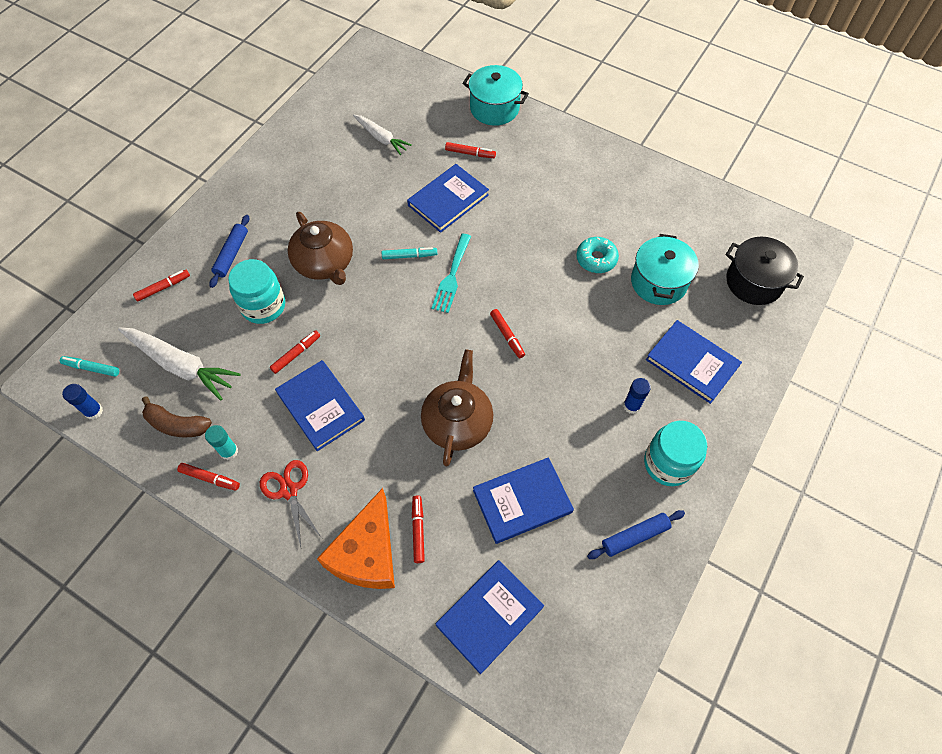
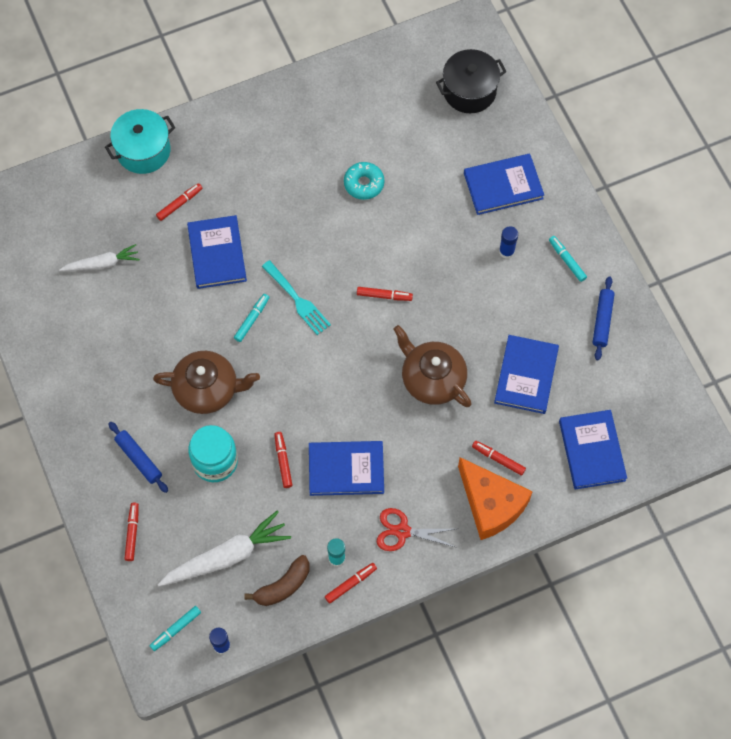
camera: 55 degrees left, 5 degrees up
(658, 282) = (419, 155): turquoise pot -> none
(668, 463) = (567, 260): turquoise jar -> turquoise marker

